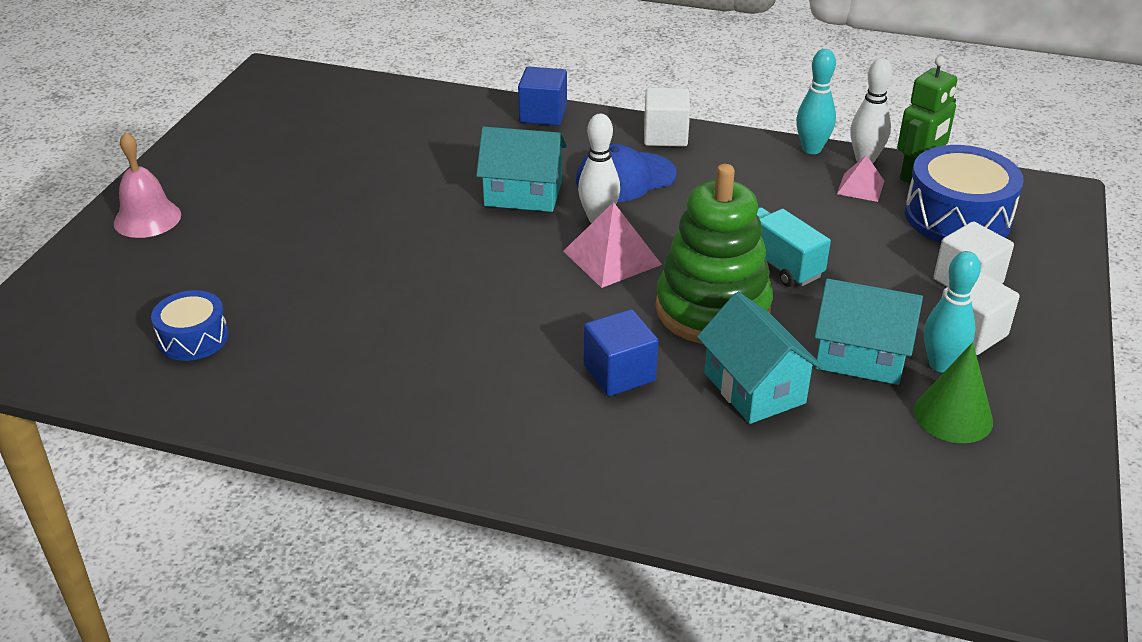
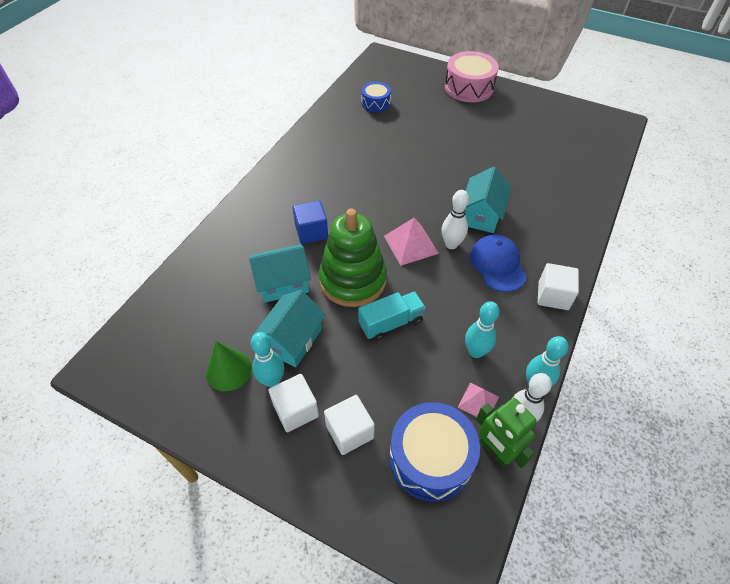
camera: 100 degrees right, 15 degrees up
(147, 218) = (469, 87): pink bell -> pink drum
(543, 114) = (579, 235): blue cube -> none
(787, 191) = (475, 352): none -> turquoise bowling pin

